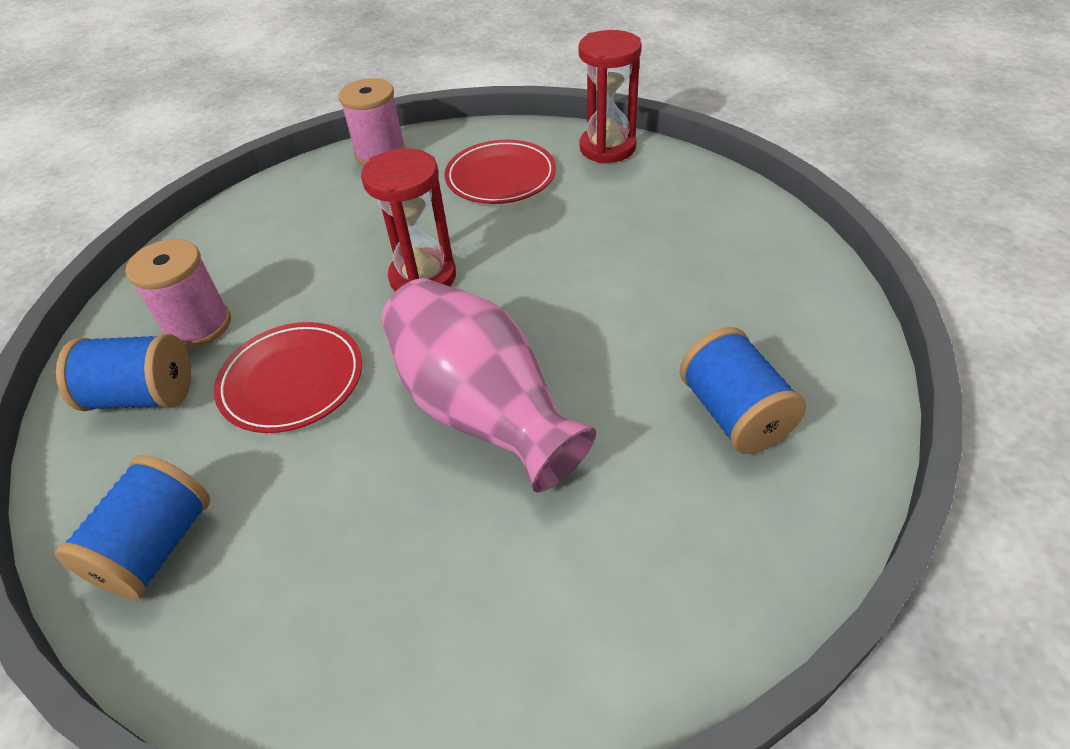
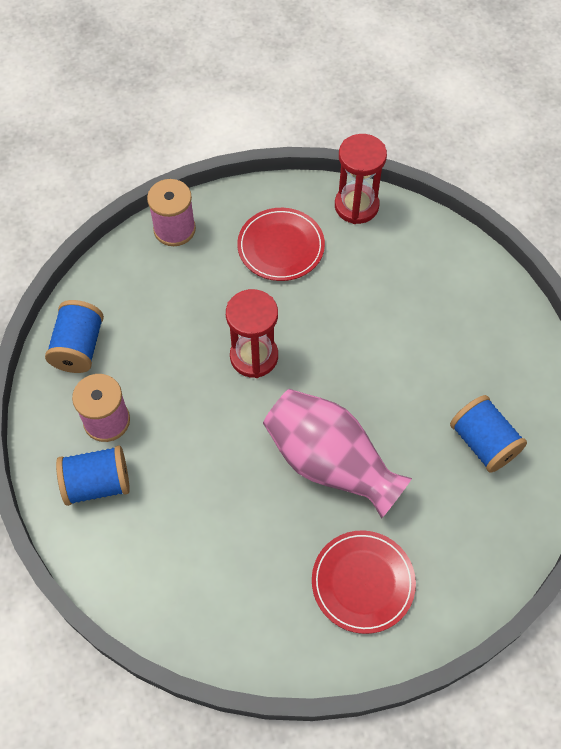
camera: 15 degrees left, 15 degrees up
(156, 547) = (163, 586): blue spool -> blue spool (79, 347)
(292, 380) = (195, 457): red plate -> red plate (363, 582)

